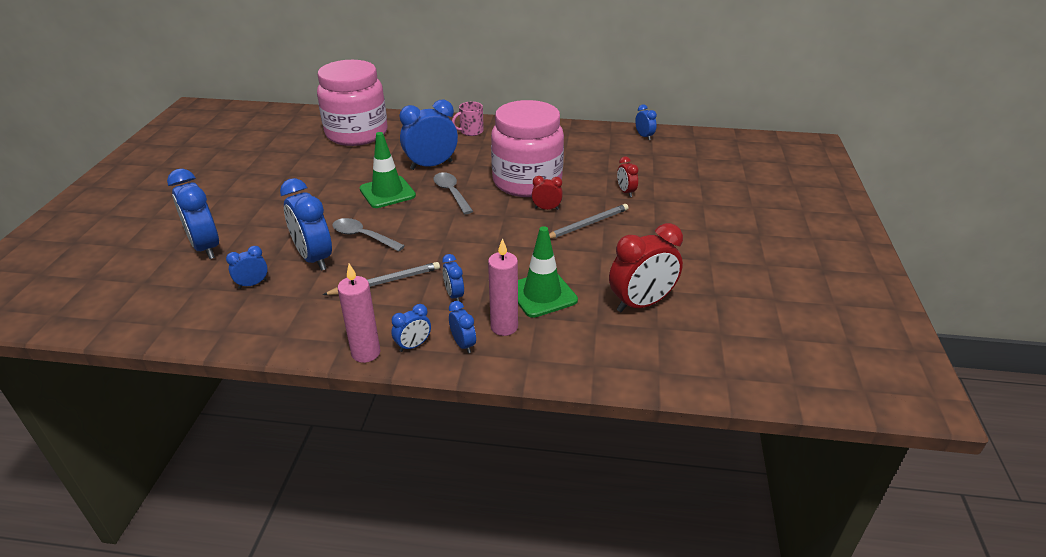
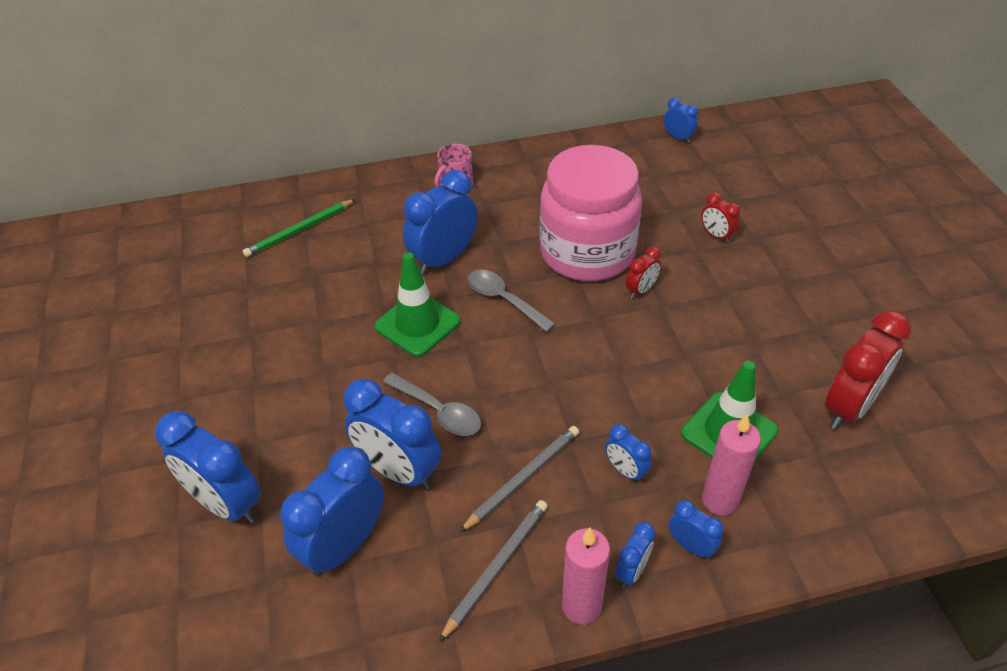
camera: 20 degrees left, 10 degrees up
(252, 284) = (344, 546): blue clock -> blue clock, size x2.00
(357, 133) = (299, 230): pink jar -> green pencil
(363, 236) = (438, 411): grey spoon -> grey spoon turned 150 degrees counterclockwise
(546, 208) = (641, 290): red clock -> red clock turned 150 degrees clockwise
(587, 224) = (706, 301): grey pencil -> grey pencil (496, 567)

